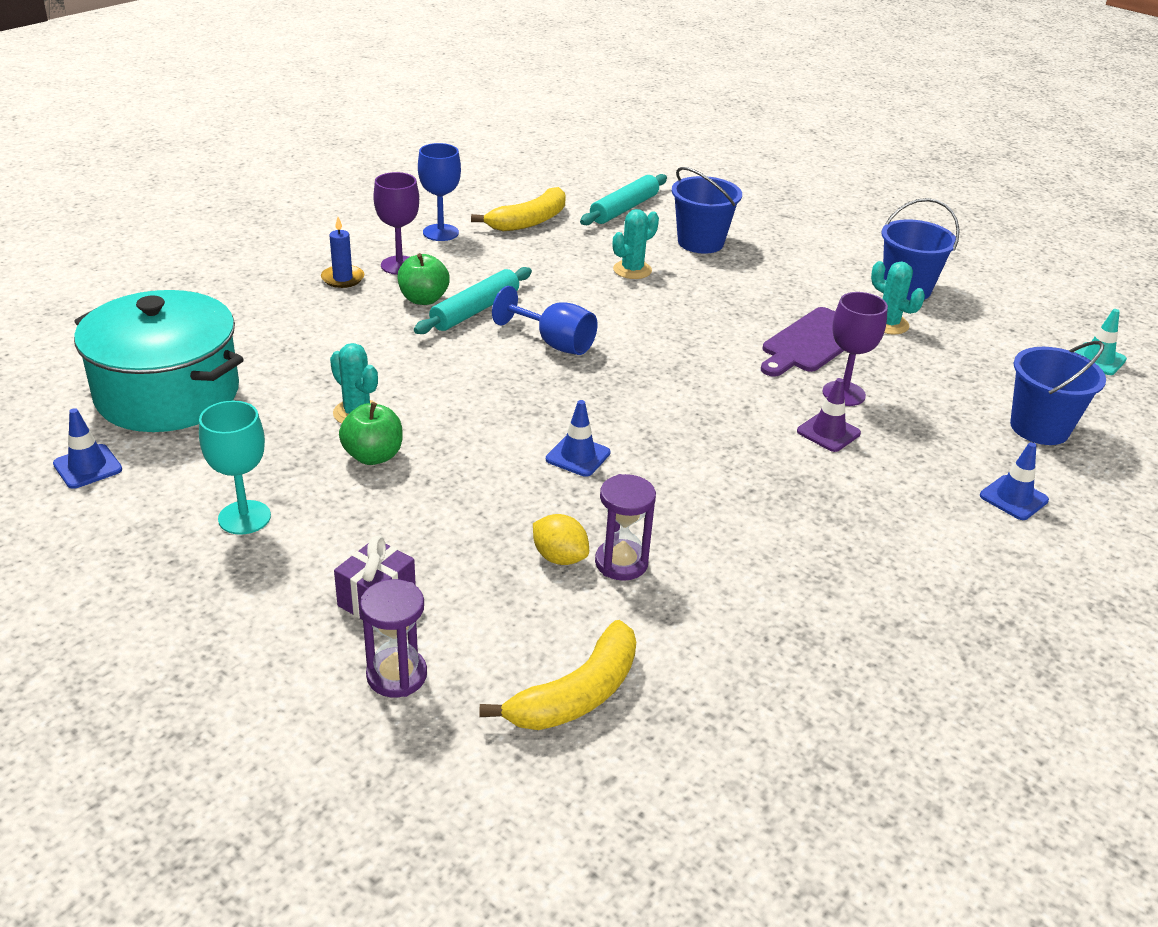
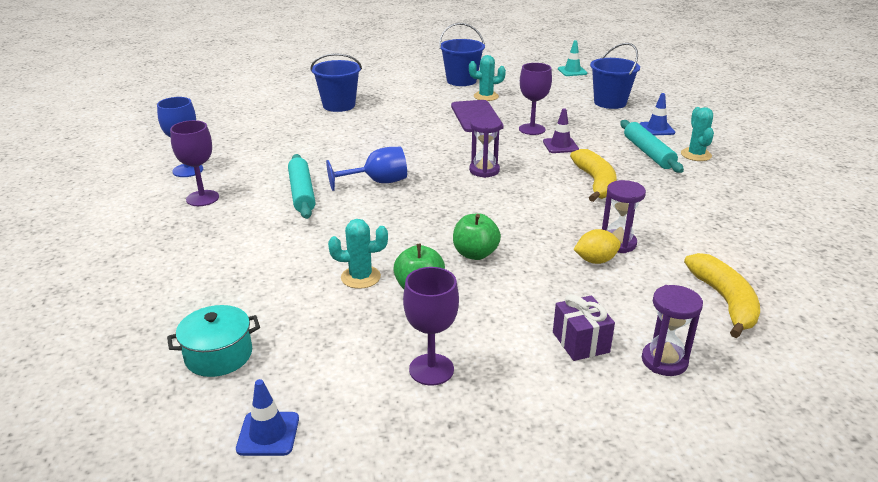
camera: 50 degrees left, 5 degrees down
(168, 394) = (219, 355): turquoise pot -> turquoise pot, size x0.49
(244, 517) = (431, 369): turquoise goblet -> purple goblet
(343, 278) = (182, 224): blue candle -> none
(423, 299) = (260, 205): green apple -> green apple (475, 254)
(529, 221) = (228, 139): yellow banana -> yellow banana (595, 183)
(578, 456) = (503, 218): blue traffic cone -> none
(624, 209) = (266, 109): turquoise rolling pin -> turquoise rolling pin (648, 153)
(632, 270) = (336, 132): turquoise cactus -> turquoise cactus (696, 155)
(677, 400) = (484, 170): none -> purple hourglass

